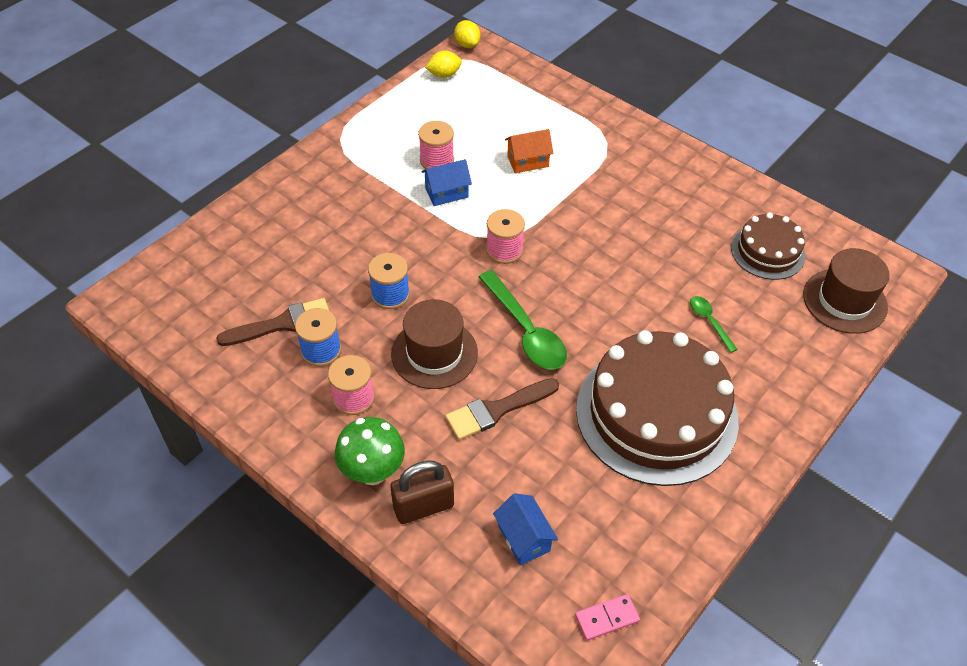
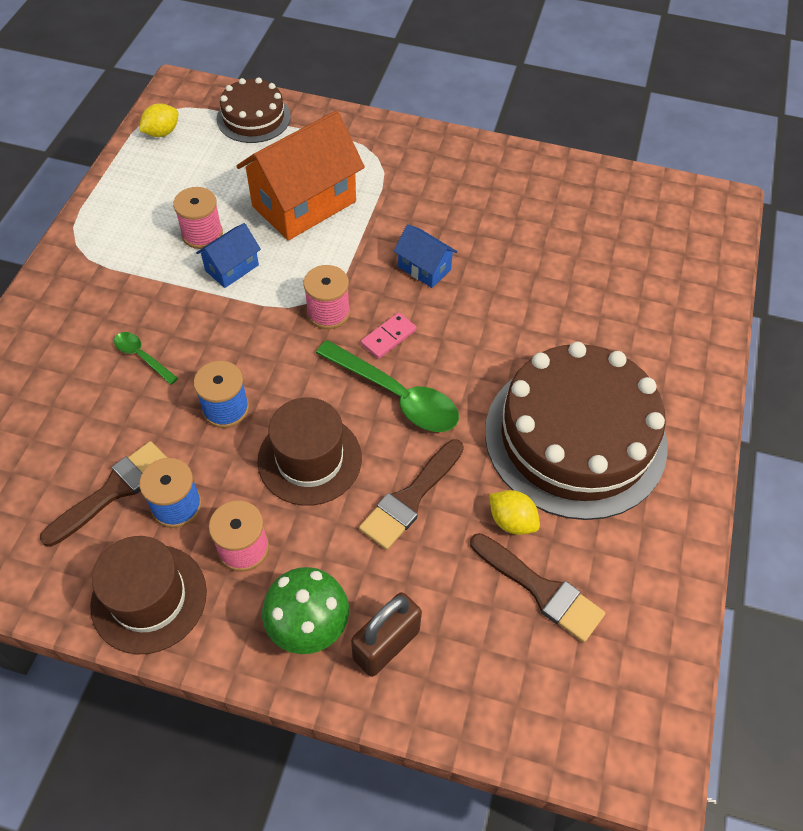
camera: 25 degrees left, 5 degrees up
(467, 44) = (171, 91): yellow lemon -> yellow lemon (511, 521)
(524, 538) = (511, 634): blue house -> blue house (424, 268)
(528, 161) = (304, 204): orange house -> orange house, size x2.06
(565, 516) = (541, 590): none -> brown brush
(606, 618) = (639, 685): pink domino -> pink domino (388, 337)
(709, 321) = (576, 317): green spoon -> green spoon (142, 356)
(767, 251) = (594, 223): brown cake -> brown cake (253, 118)
(844, 301) = (690, 250): brown hat -> brown hat (149, 598)

